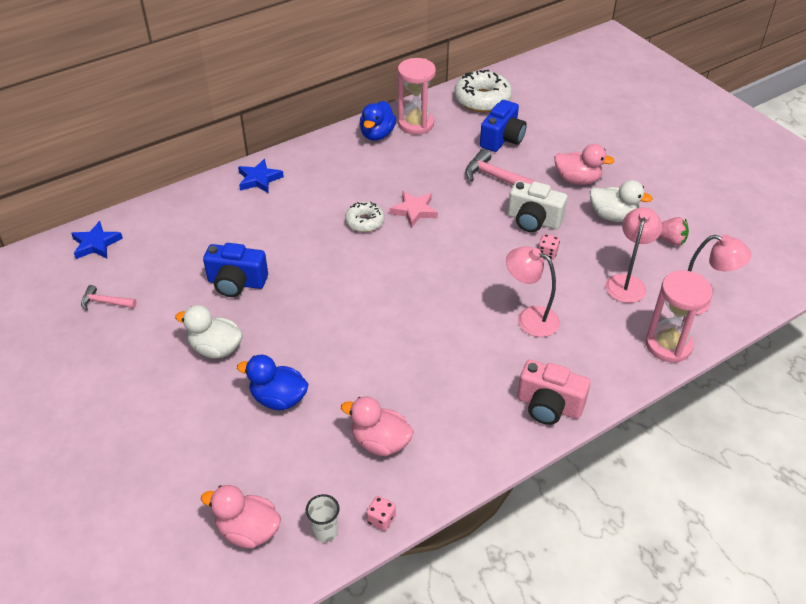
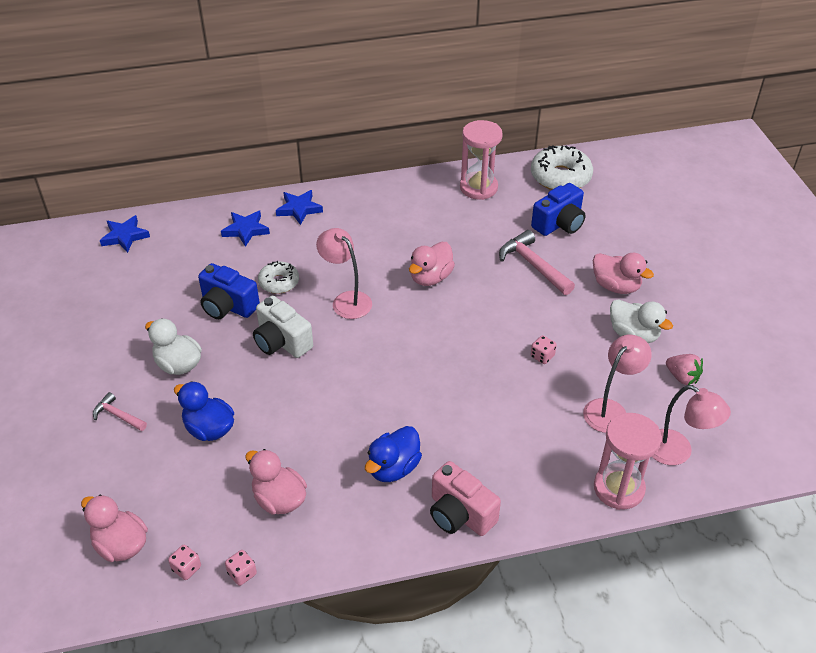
camera: 20 degrees right, 0 degrees up
(105, 302) = (106, 293): pink hammer -> pink hammer (118, 415)
(217, 210) = (245, 230): none -> blue star
(325, 531) = (186, 568): white cup -> pink dice
(364, 222) = (376, 276): white donut -> white donut (279, 282)
(377, 134) = (434, 190): blue duck -> blue duck (393, 468)
(414, 211) = (430, 277): pink star -> pink duck
(529, 318) = (488, 419): pink lamp -> pink lamp (346, 300)
(533, 220) = (546, 318): white camera -> white camera (282, 342)

